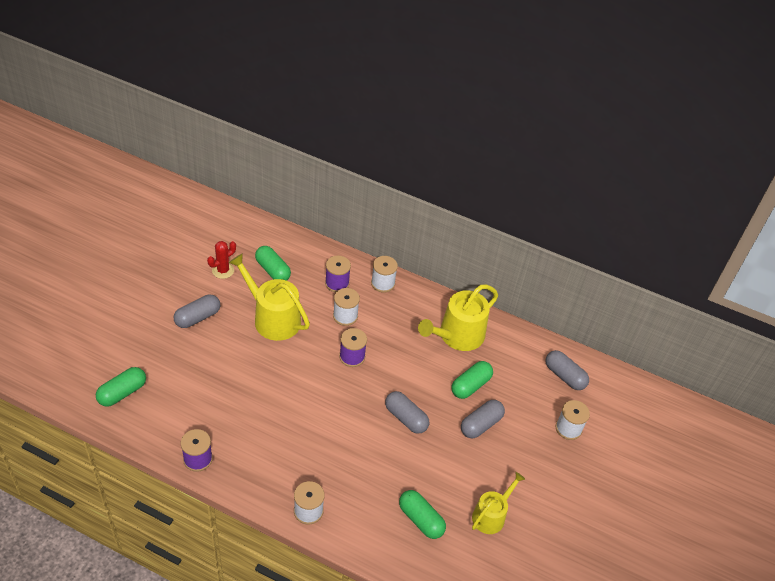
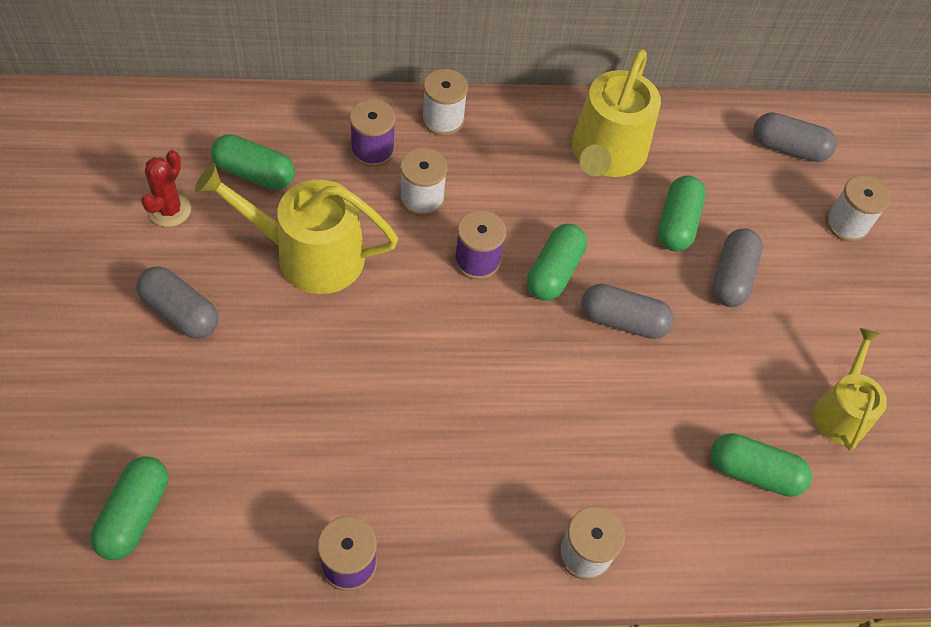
camera: 30 degrees left, 10 degrees up
(197, 317) = (180, 312): grey capsule -> grey capsule turned 75 degrees counterclockwise
(387, 379) = (554, 272): none -> green capsule

